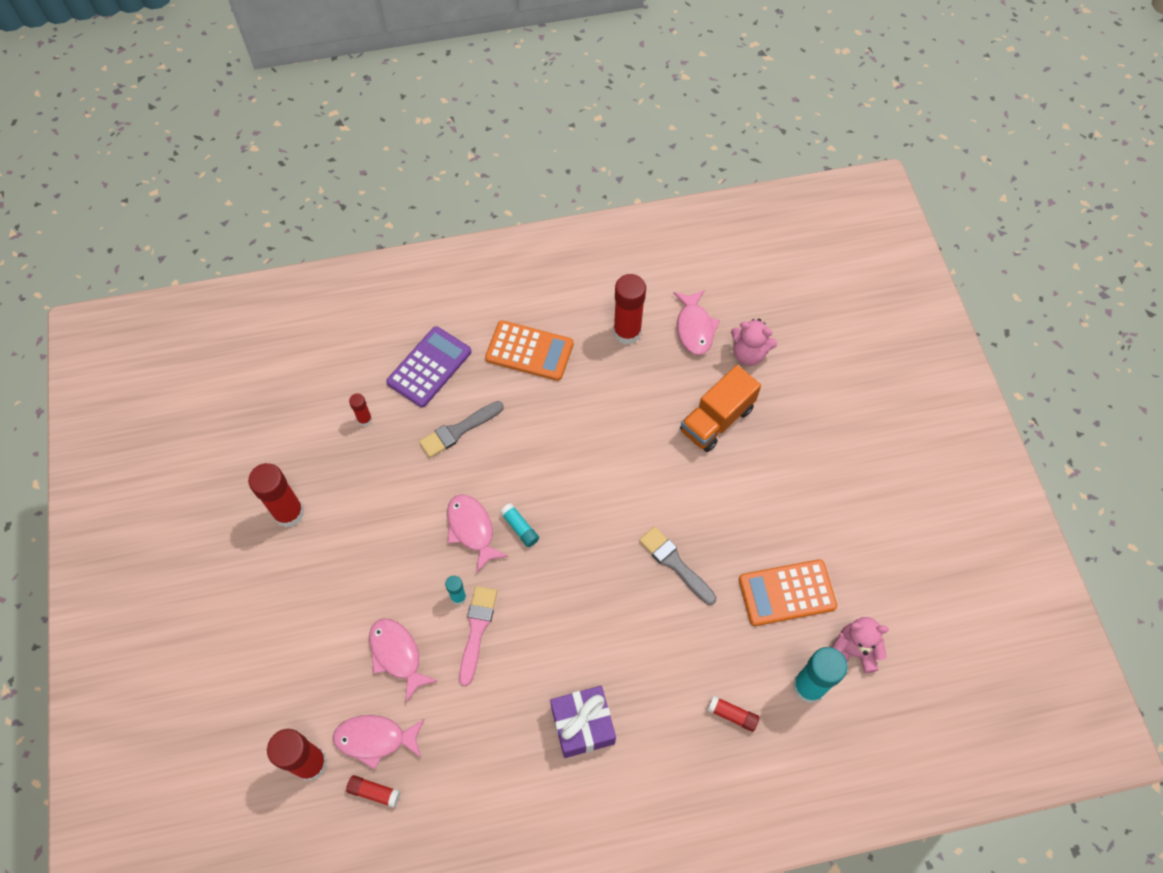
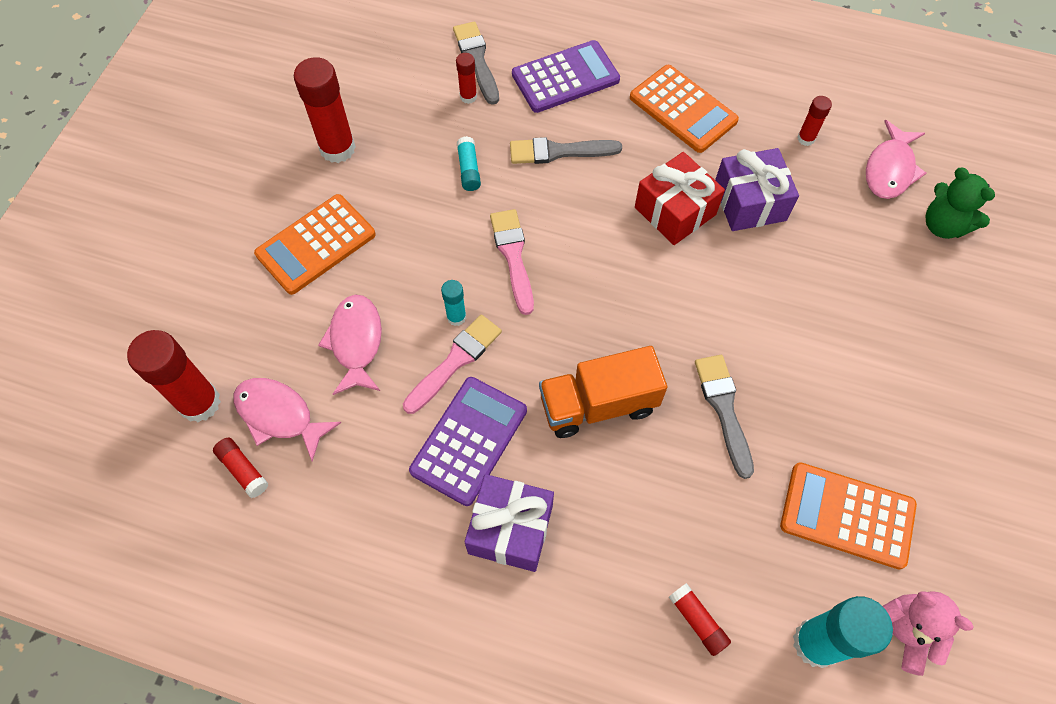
camera: 30 degrees right, 0 degrees up
(321, 598) = (316, 244): none -> orange calculator
(353, 385) = (477, 60): none -> grey brush
(472, 529) = (513, 256): pink fish -> pink brush
(519, 681) = (469, 440): none -> purple calculator
(520, 528) = (566, 280): turquoise glue stick -> turquoise glue stick (468, 169)
(566, 435) = (675, 211): none -> red gift
(614, 402) = (749, 202): none -> purple gift
(627, 332) = (806, 139): red glue stick -> red glue stick, size x0.50
(716, 420) = (863, 277): orange truck -> orange truck (598, 404)
(749, 353) = (943, 225): pink teddy bear -> green teddy bear

